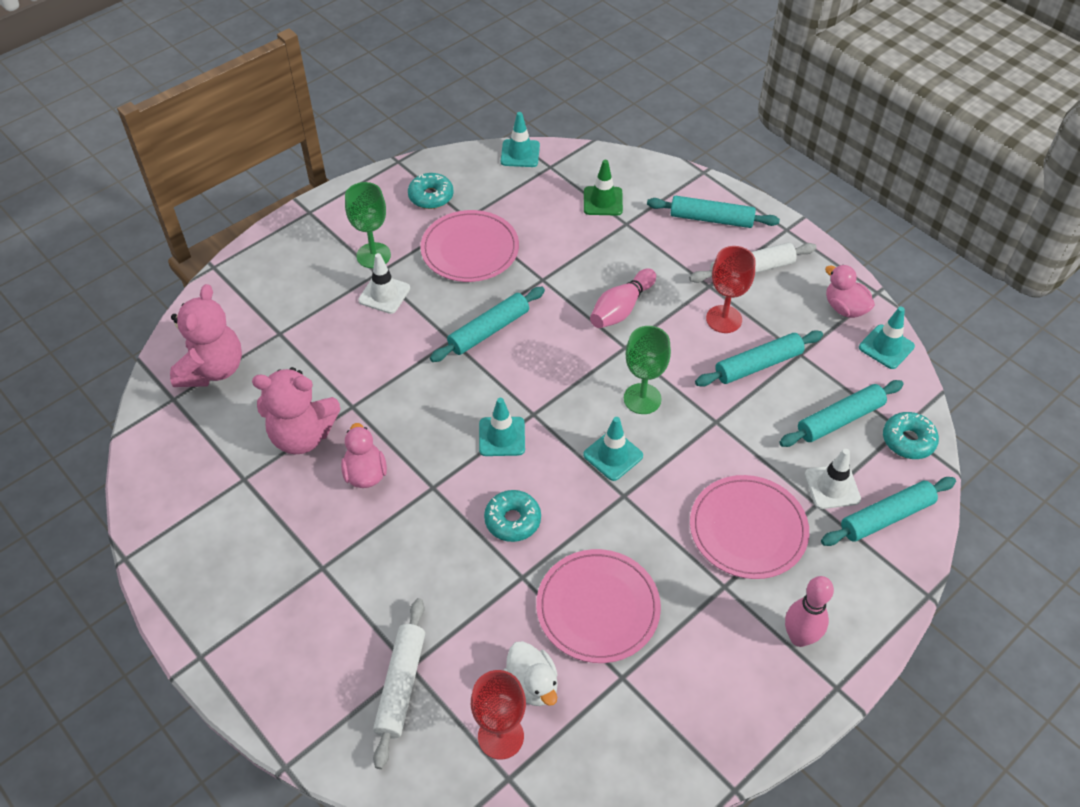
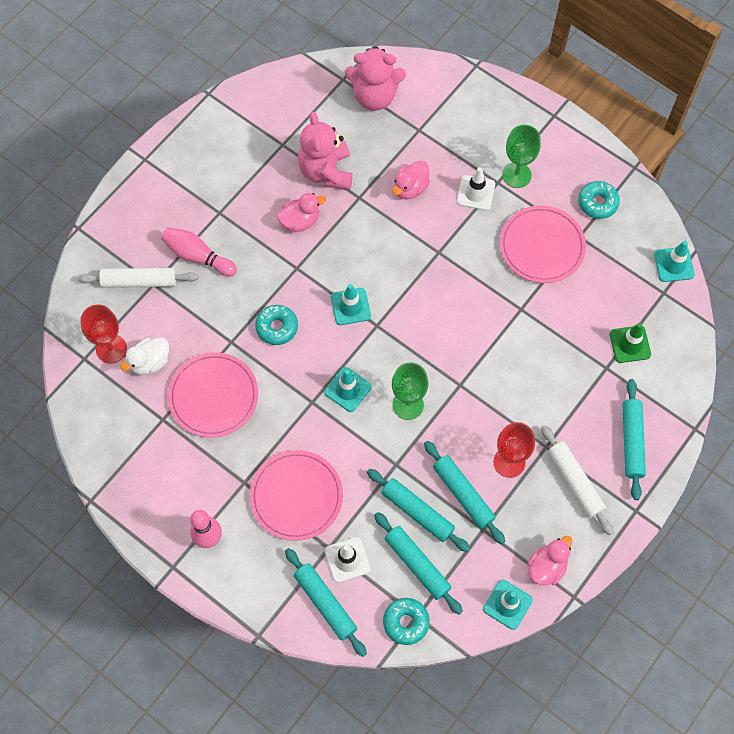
camera: 80 degrees right, 15 degrees up
(357, 353) = (410, 188): none -> pink duck
(489, 330) = (454, 278): turquoise rolling pin -> turquoise rolling pin (417, 512)
(621, 308) = (502, 376): pink bowling pin -> pink bowling pin (198, 256)

